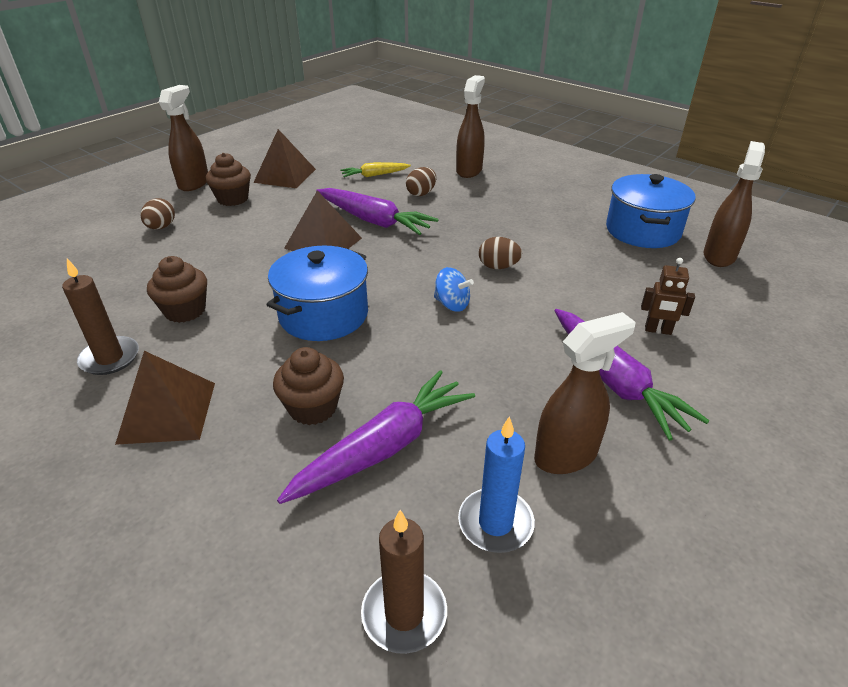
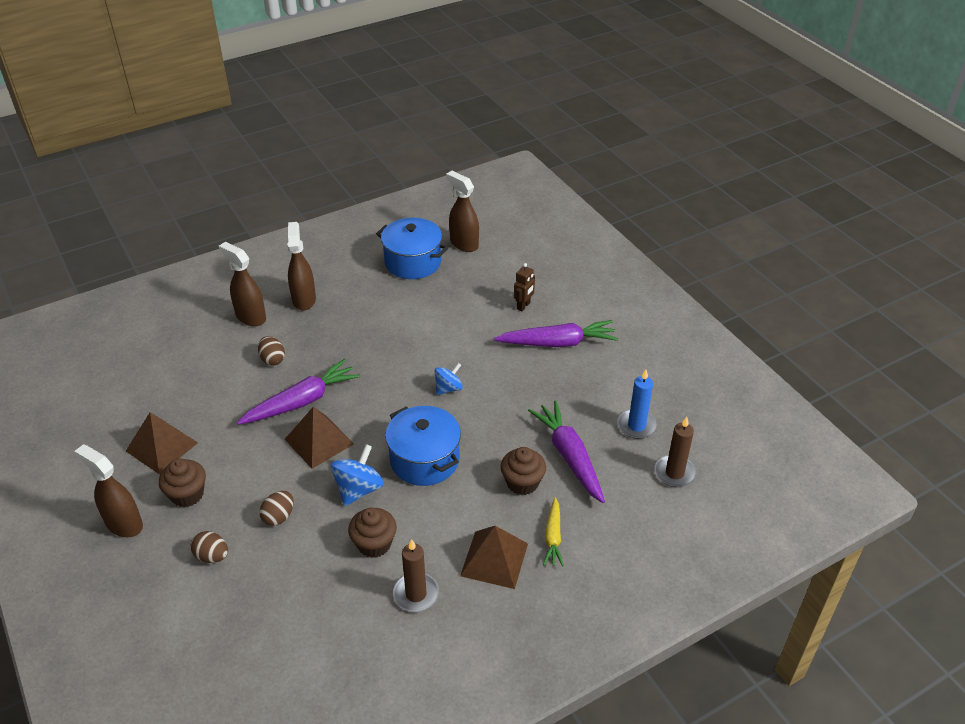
camera: 70 degrees left, 5 degrees up
(263, 282) = (358, 489): none -> blue spinning top
(374, 175) = (212, 381): yellow carrot -> yellow carrot (553, 537)
(498, 267) = (415, 350): brown egg -> brown egg (279, 517)
(566, 455) = (604, 384): brown spray bottle -> brown spray bottle (304, 299)

